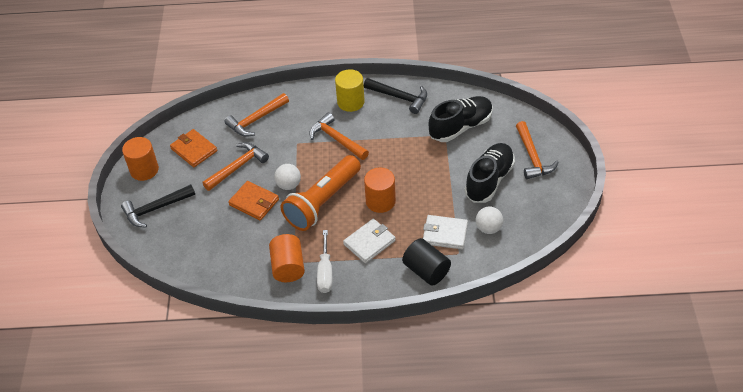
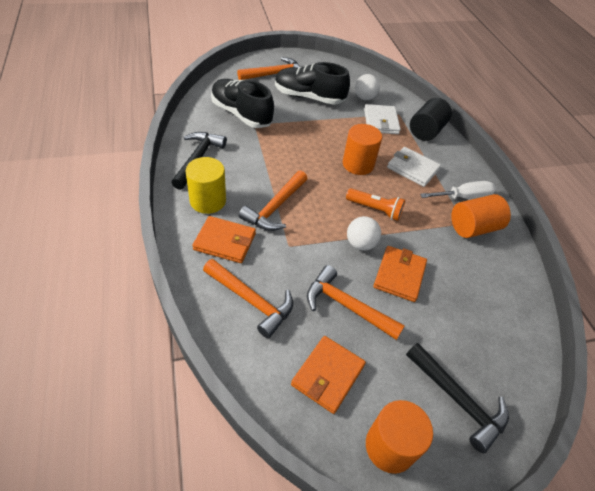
camera: 110 degrees left, 0 degrees up
(308, 109) = (225, 241): none -> orange wallet
(322, 202) = (375, 209): orange flashlight -> orange flashlight, size x0.51

